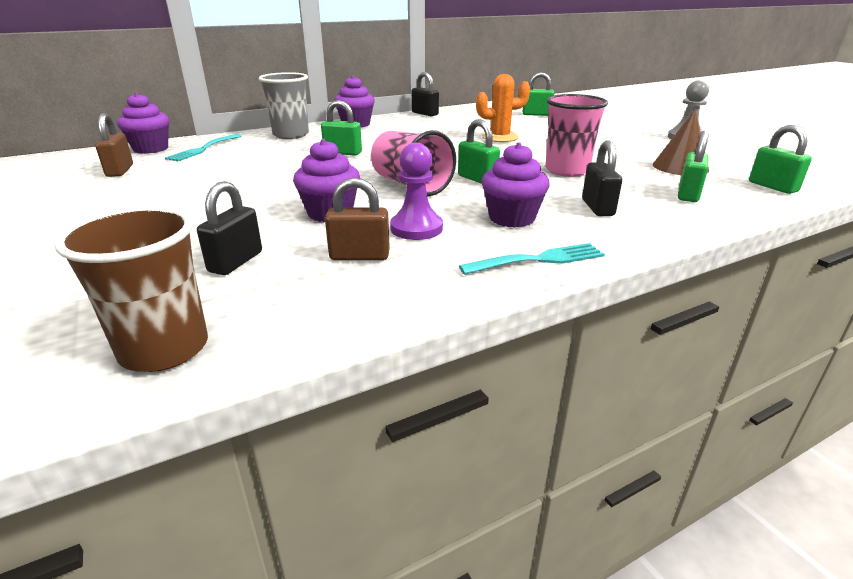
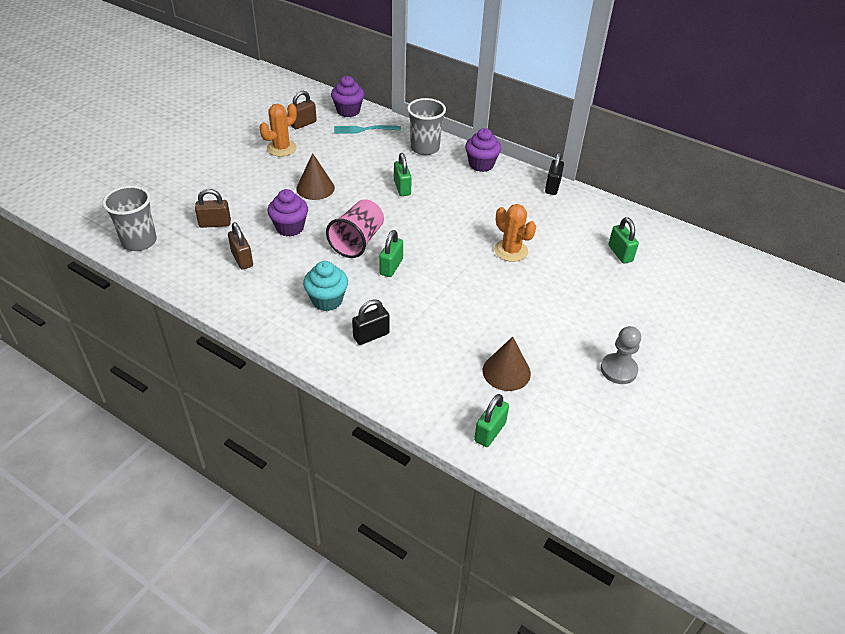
camera: 60 degrees right, 15 degrees up
(143, 189) = (281, 148): none -> orange cactus
(164, 349) = (139, 242): brown cup -> grey cup
(235, 262) = (215, 223): black padlock -> brown padlock
(269, 187) = (315, 188): none -> brown cone
(416, 228) = (288, 267): purple pawn -> none
(512, 218) = (327, 300): purple cupcake -> turquoise cupcake
(537, 260) = (271, 324): turquoise fork -> none
(567, 170) = (445, 307): pink cup -> none
(688, 195) = (432, 380): green padlock -> none

